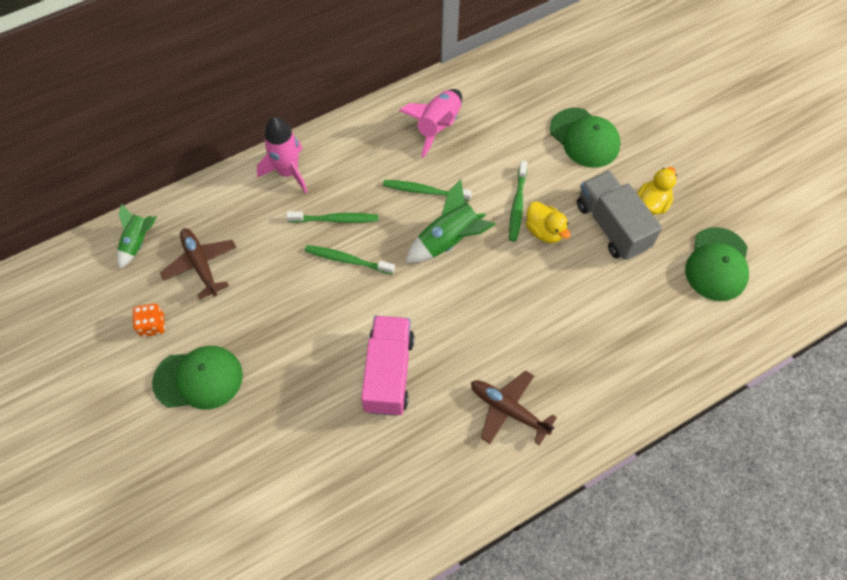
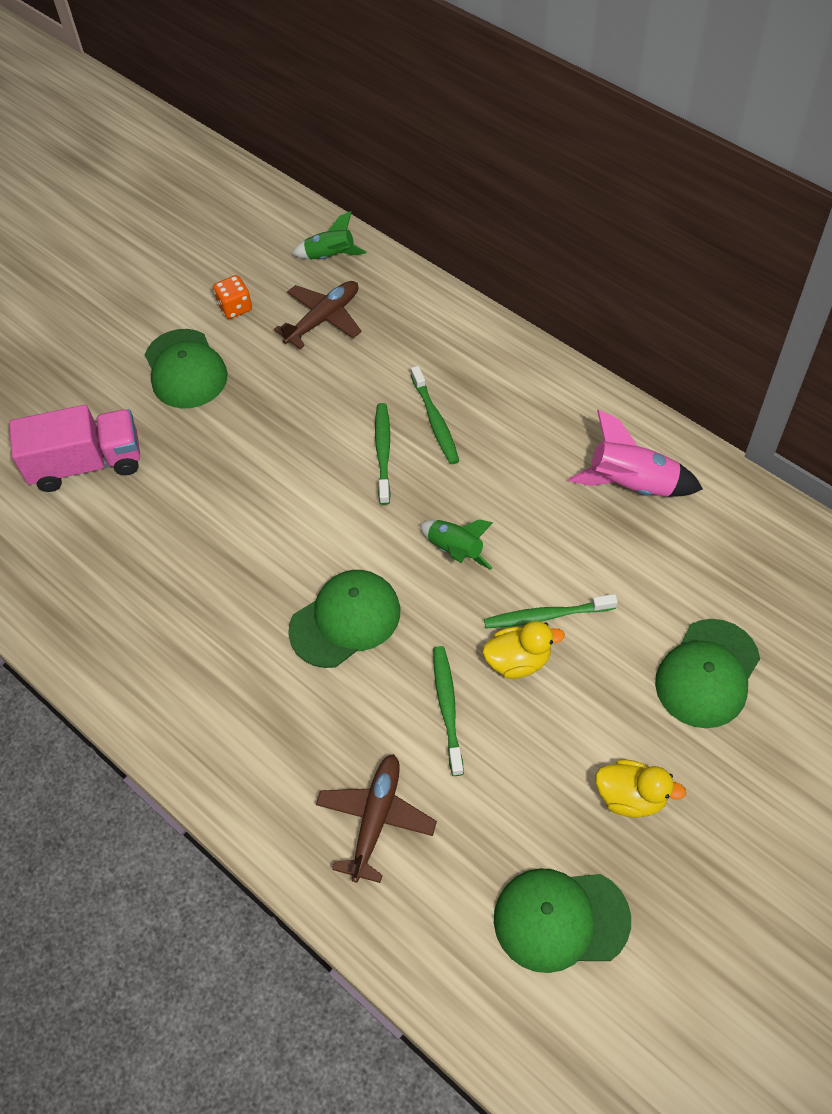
camera: 75 degrees right, 5 degrees down
(288, 172) = (482, 352): pink rocket -> none
(388, 373) = (246, 543): pink truck -> pink truck (87, 464)
(424, 191) = (519, 500): green toothbrush -> green toothbrush (447, 707)
(448, 240) = (455, 550): green rocket -> green rocket, size x0.65
(478, 323) = (345, 620): none -> green cap
(508, 410) = (235, 688): brown plane -> brown plane (376, 819)
(544, 231) = (518, 661): yellow duck -> yellow duck turned 135 degrees counterclockwise
(612, 226) = (565, 748): grey truck -> none

